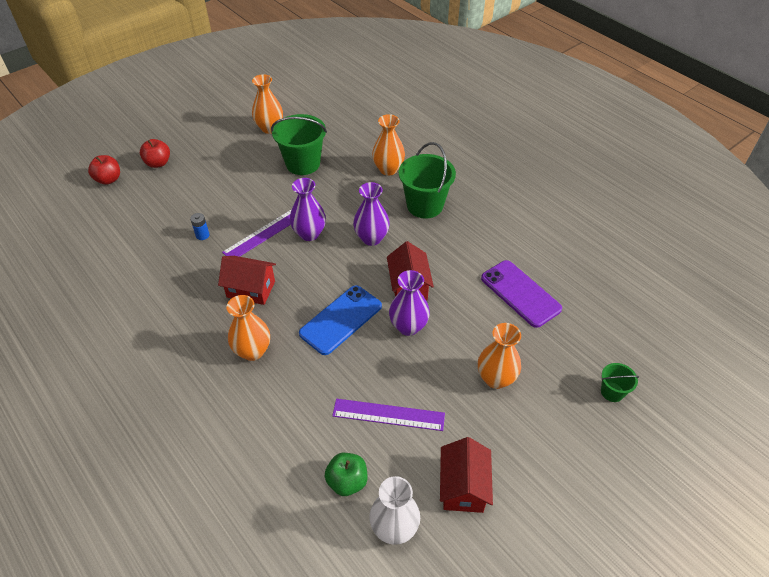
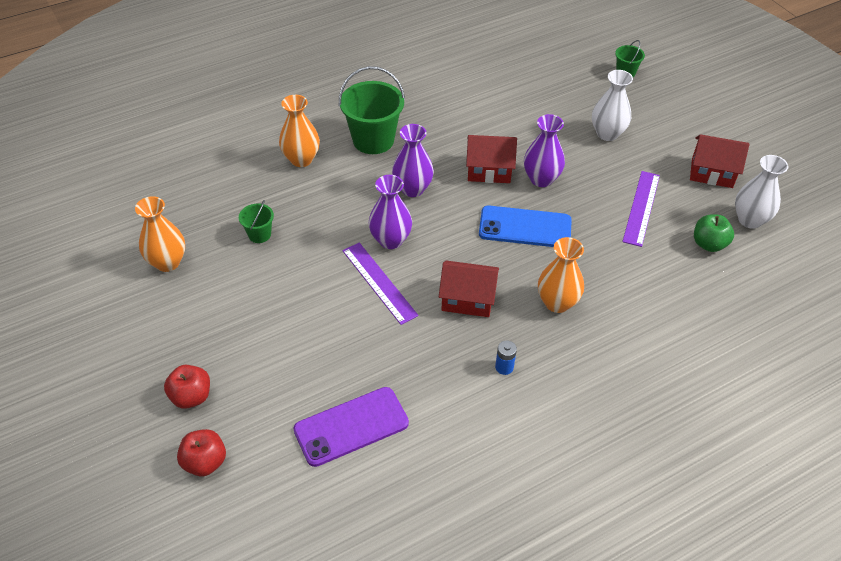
camera: 80 degrees left, 0 degrees up
(202, 235) = (364, 344): blue battery -> blue battery (504, 367)
(251, 289) = (467, 299): red house -> red house turned 75 degrees clockwise
(303, 163) = (259, 234): green bucket -> green bucket, size x0.50
(341, 320) = (525, 227): blue phone -> blue phone turned 45 degrees counterclockwise
(495, 378) = (607, 134): orange vase -> white vase
(520, 293) = (512, 98): purple phone -> purple phone (351, 426)

